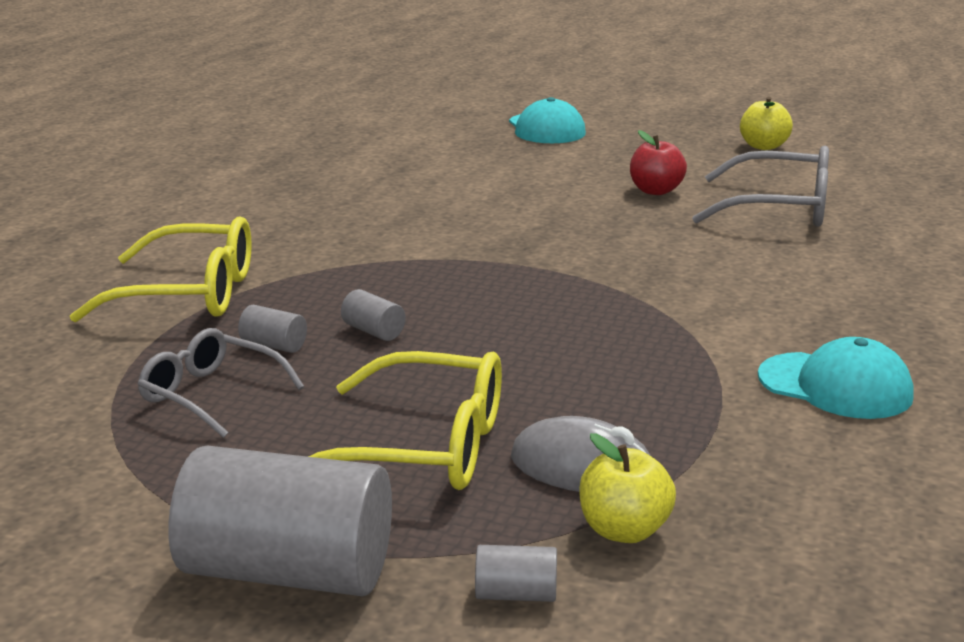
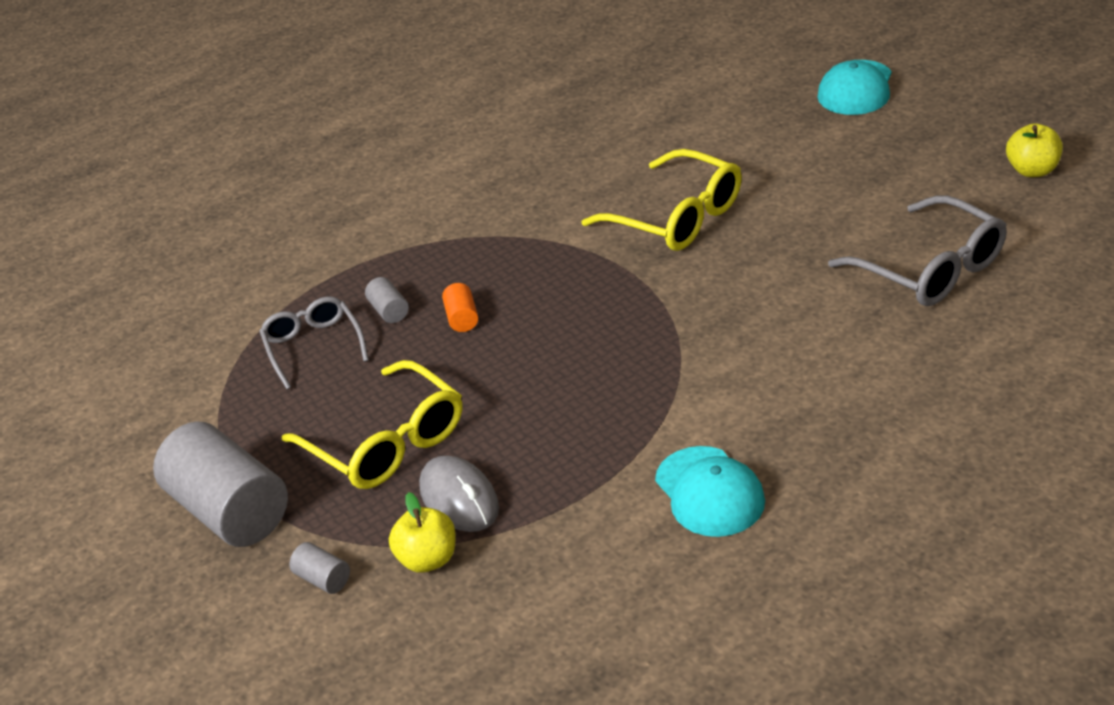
camera: 40 degrees right, 15 degrees up
(189, 294) = (384, 236): yellow glasses -> yellow glasses (677, 217)
(373, 331) = (462, 318): grey cylinder -> orange cylinder
(655, 191) = (849, 211): red apple -> none

